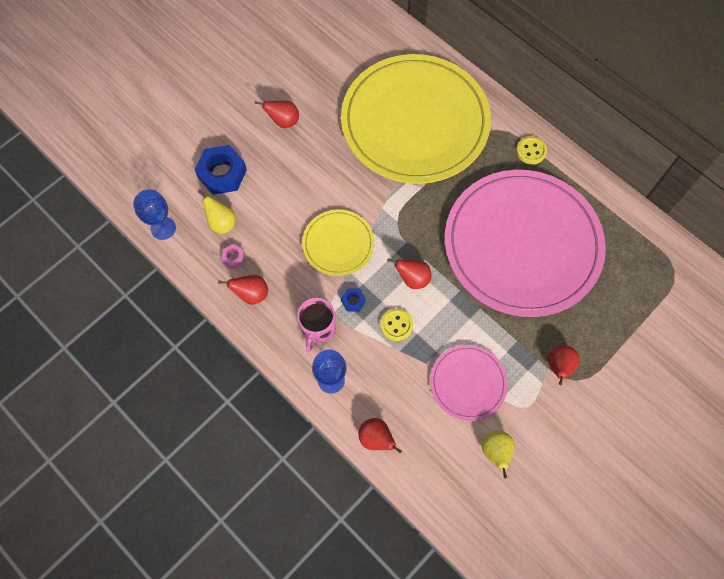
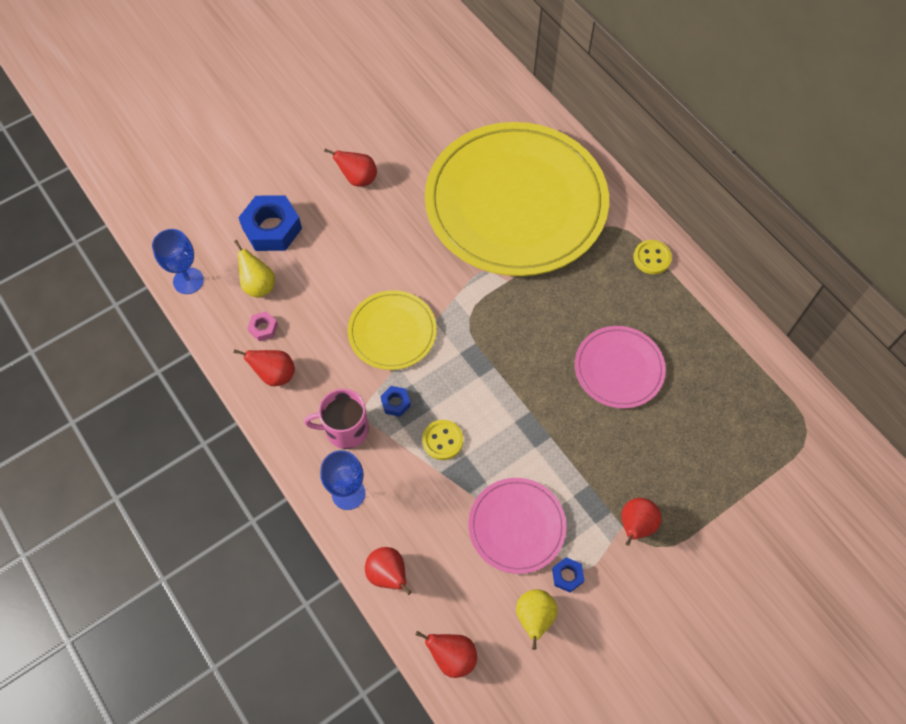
camera: 10 degrees right, 5 degrees down
(317, 329) = (345, 429): pink mug -> pink mug turned 60 degrees clockwise
(412, 279) = (474, 388): red pear -> red pear (452, 656)
(514, 415) = (567, 576): none -> blue nut
(522, 244) = (619, 368): pink plate -> pink plate, size x0.45

